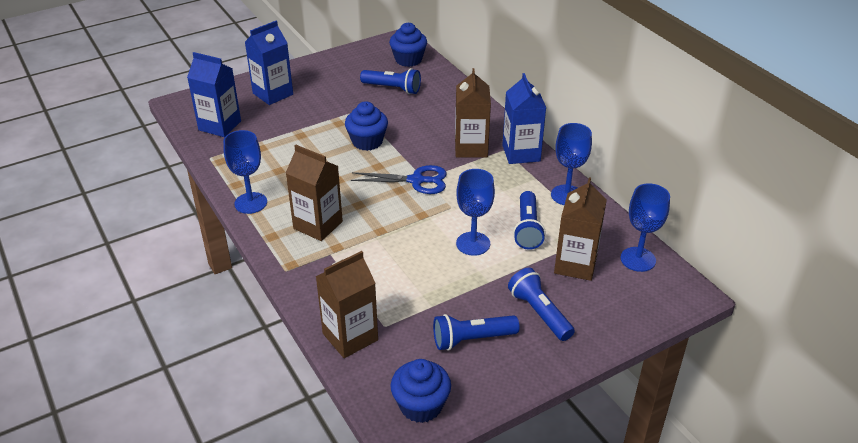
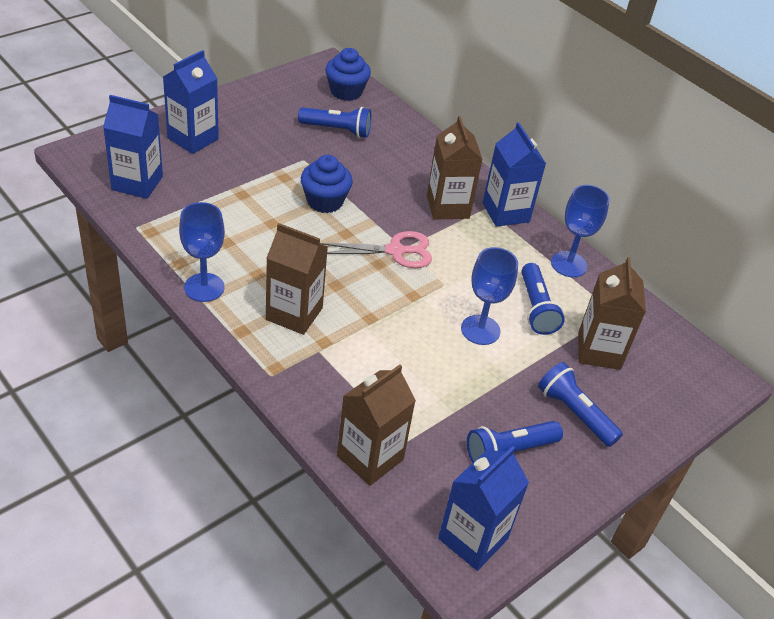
camera: 15 degrees left, 5 degrees up
(416, 181) = (395, 251): blue scissors -> pink scissors
(421, 405) = (473, 539): blue cupcake -> blue carton
(638, 259) = (663, 341): blue goblet -> none

